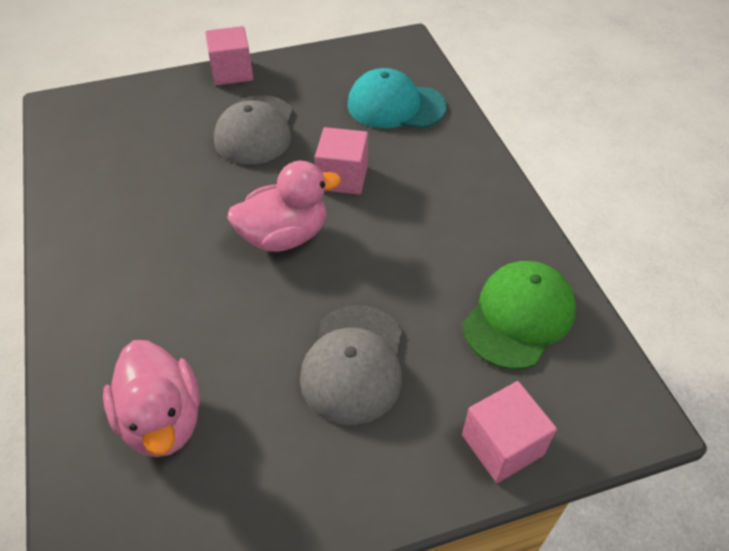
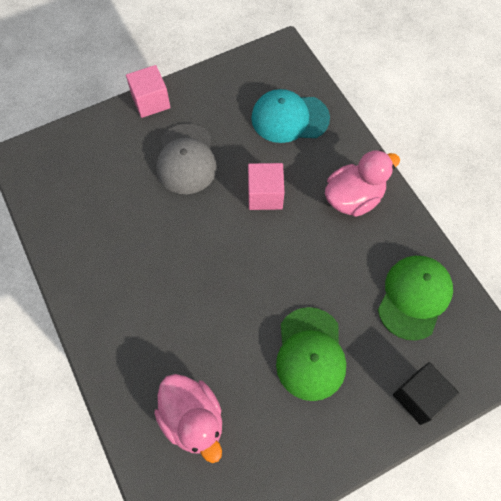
camera: 10 degrees left, 15 degrees up
(284, 236) = (235, 256): pink duck -> pink duck (353, 198)
(354, 363) = (310, 353): grey cap -> green cap
(502, 445) = (419, 397): pink cube -> black cube

